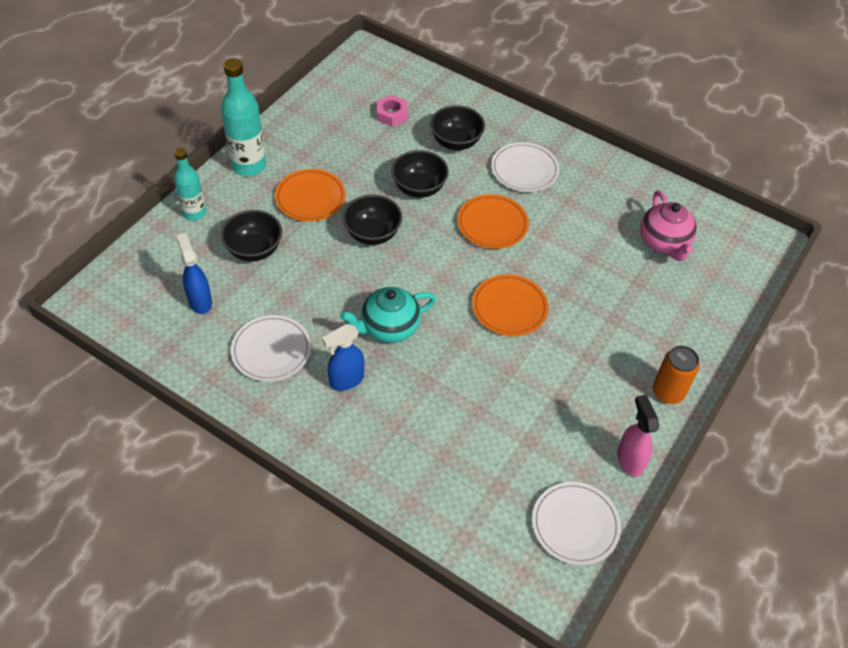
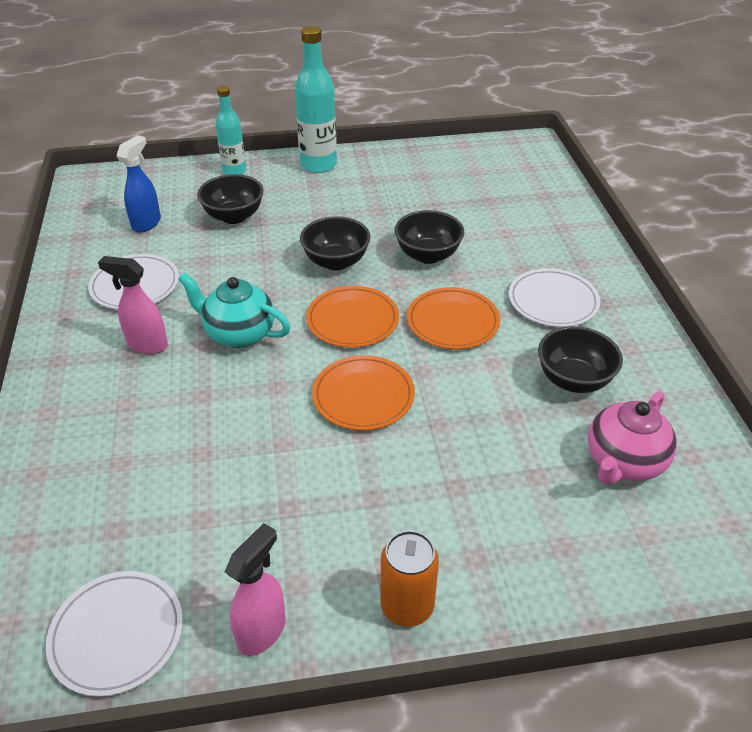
camera: 50 degrees right, 10 degrees down
(310, 198) = (329, 209): orange plate -> orange plate (352, 320)
(346, 380) = (147, 345): blue spray bottle -> pink spray bottle
(392, 114) = (487, 193): pink nut -> none
(456, 142) = (516, 243): black bowl -> black bowl (573, 380)

